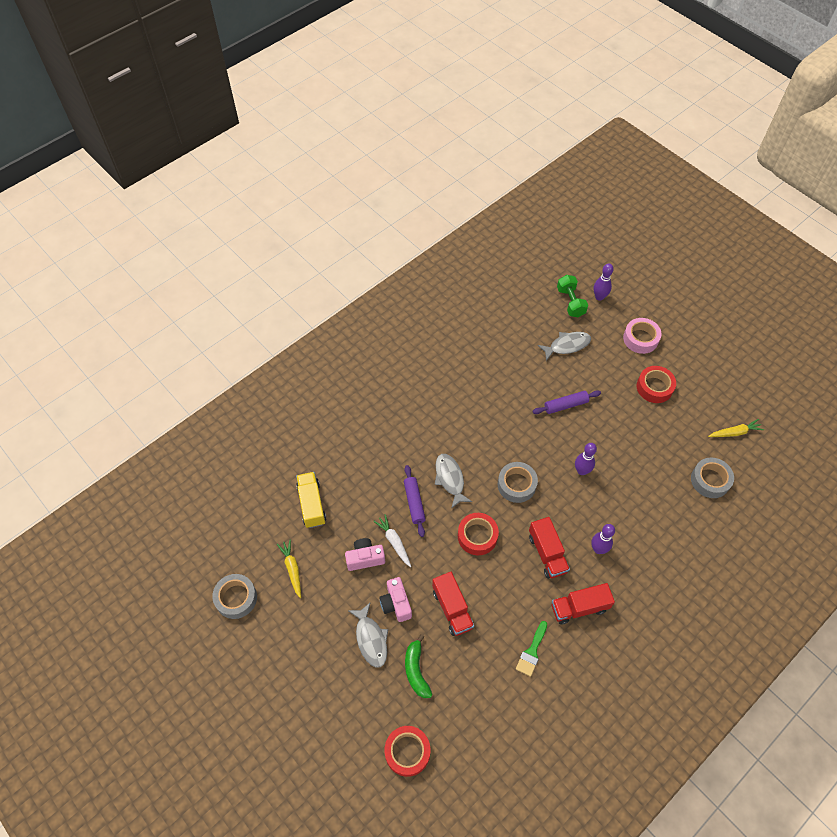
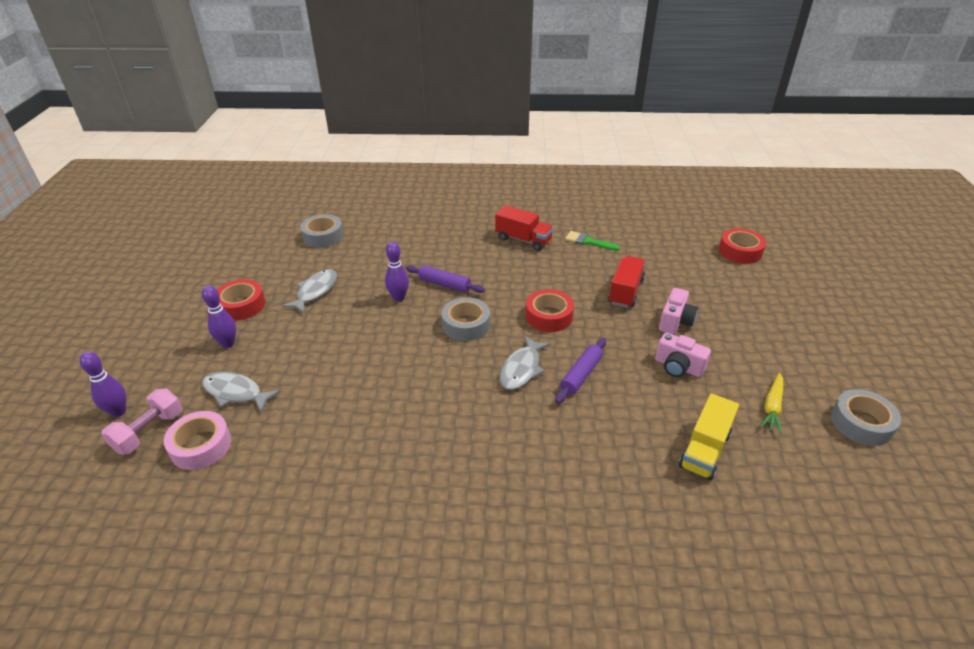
camera: 135 degrees left, 20 degrees down
(371, 639) = (721, 315): grey fish -> grey fish (315, 291)
(394, 542) = (635, 360): white carrot -> none
(416, 670) = (694, 279): green banana -> none
(532, 652) = (588, 241): green brush -> green brush turned 135 degrees counterclockwise
(547, 553) = (505, 274): red truck -> none
(565, 405) = (330, 347): purple rolling pin -> purple rolling pin (444, 284)
(570, 302) = (149, 432): green dumbbell -> pink dumbbell
(598, 549) = (463, 254): purple bowling pin -> purple bowling pin (228, 343)
(640, 339) = (173, 345): pink tape -> pink tape (201, 446)
(735, 432) = (253, 245): yellow carrot -> none

